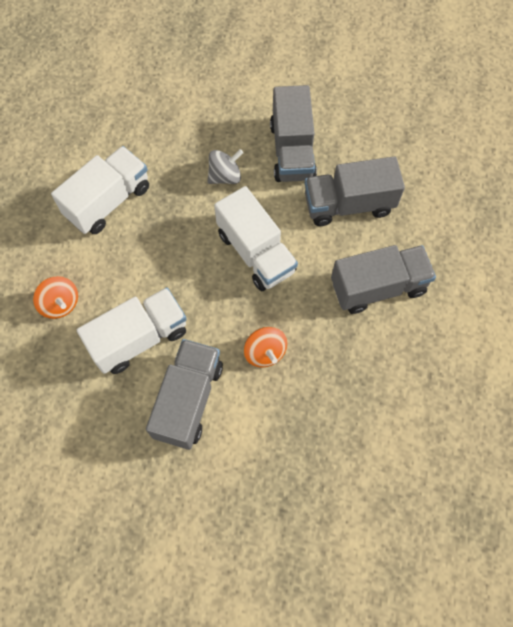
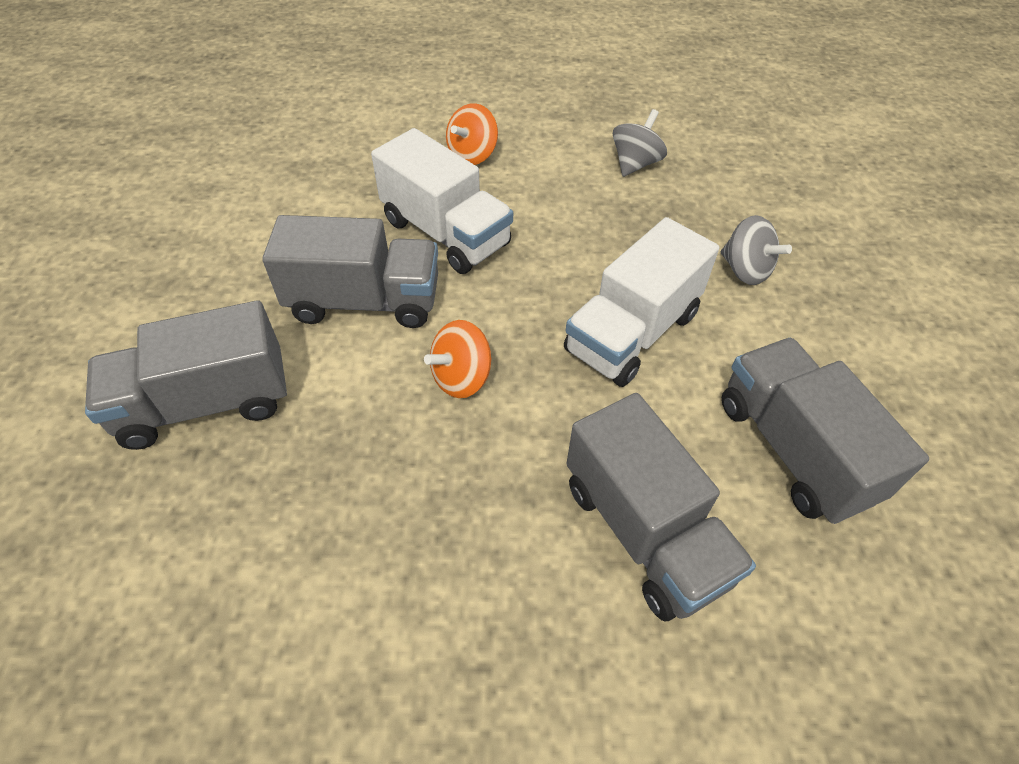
camera: 75 degrees right, 15 degrees down
(108, 201) = (635, 164): white truck -> grey spinning top
(292, 151) = (847, 345): grey truck -> grey truck (206, 403)

